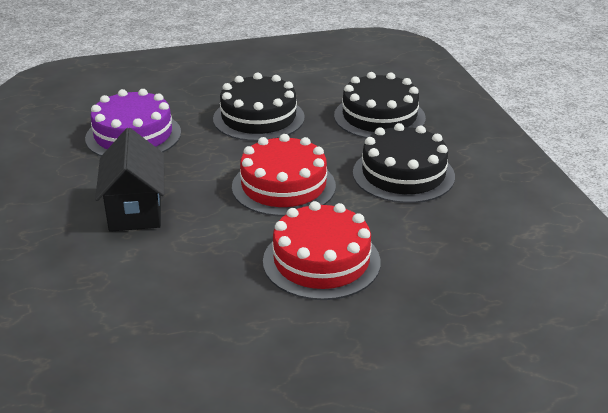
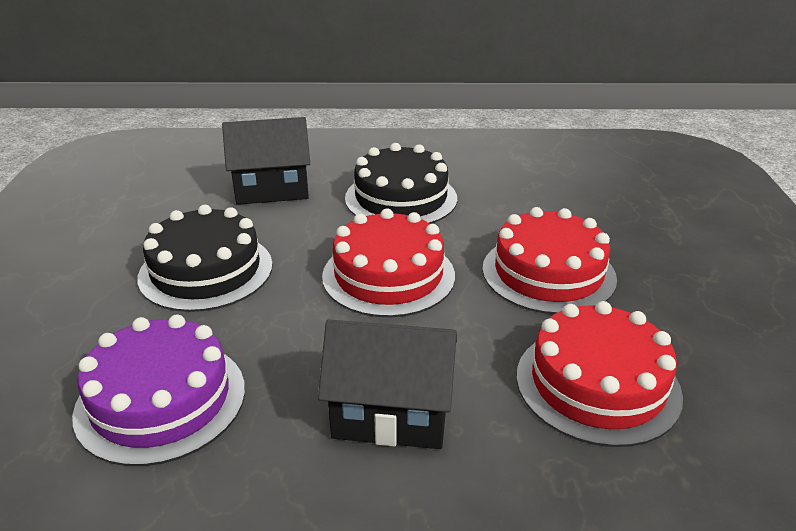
camera: 75 degrees left, 0 degrees up
(183, 292) = (597, 384): none -> red cake
(379, 117) = (272, 189): black cake -> black house

